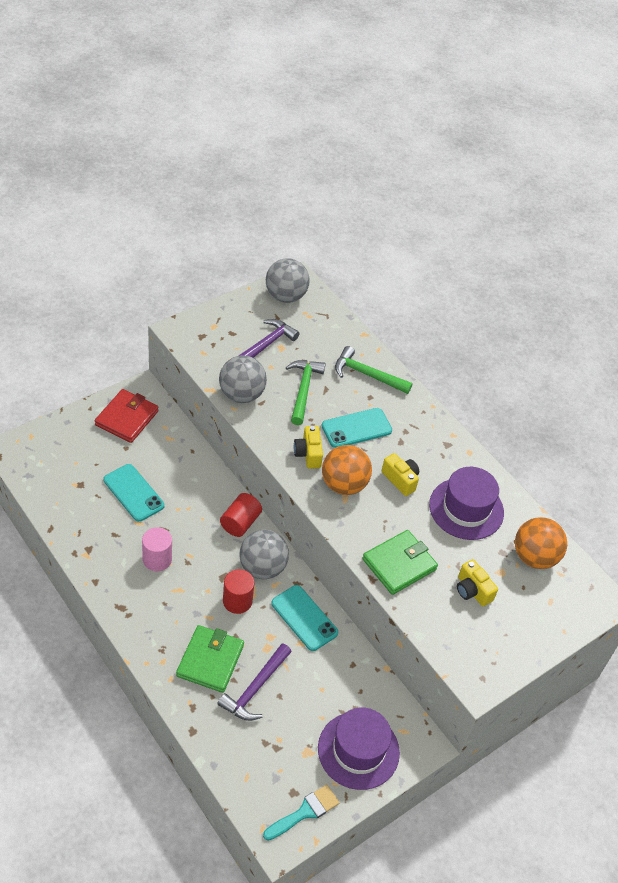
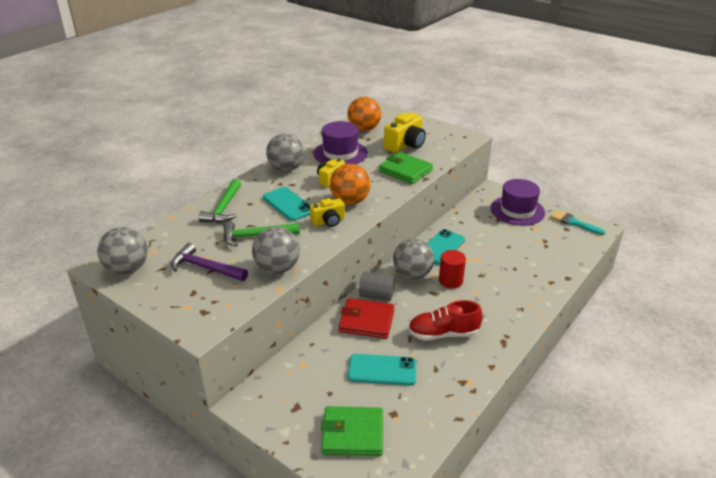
camera: 100 degrees left, 15 degrees down
(127, 418) = (289, 404): red wallet -> red wallet (366, 321)
(133, 493) = (382, 370): turquoise phone -> turquoise phone turned 60 degrees clockwise
(157, 559) = (443, 334): pink cylinder -> red shoe
(210, 660) = (509, 282): green wallet -> green wallet (352, 433)
(240, 522) = (376, 295): red cylinder -> grey cylinder
(255, 688) = (512, 257): purple hammer -> none
(440, 444) = (286, 169): none -> grey ball
(472, 590) = (405, 145): yellow camera -> yellow camera, size x1.58

